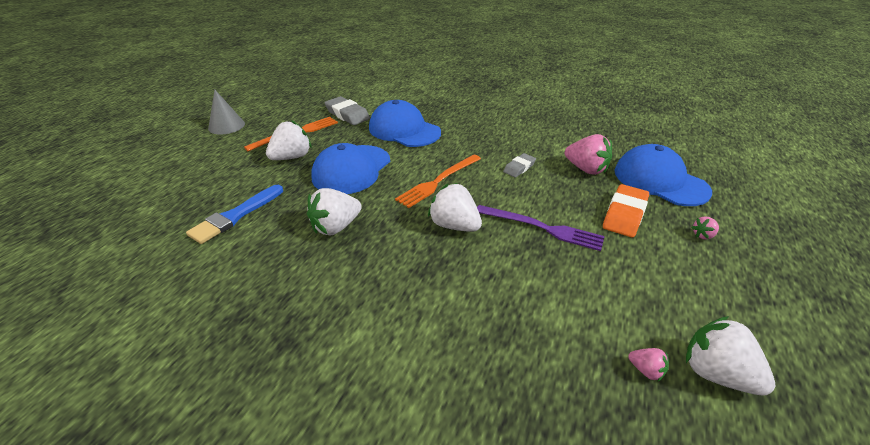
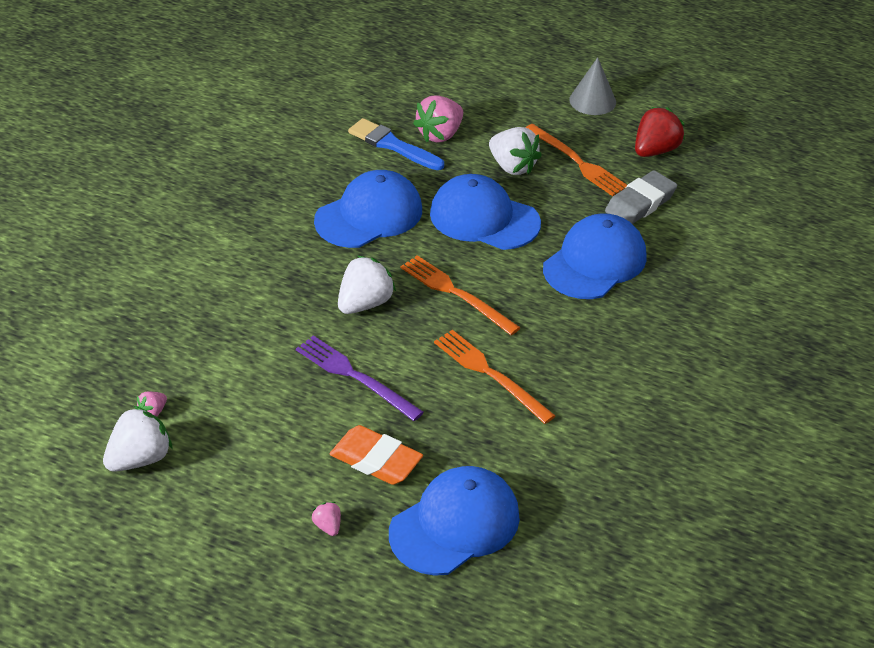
camera: 90 degrees right, 5 degrees up
(294, 108) = (655, 150): none -> red strawberry
(336, 227) = (369, 215): white strawberry -> blue cap
(519, 168) = (490, 374): grey eraser -> orange fork
(542, 228) = (355, 376): purple fork -> purple fork turned 105 degrees clockwise
(586, 169) = (487, 446): pink strawberry -> pink strawberry (440, 134)

